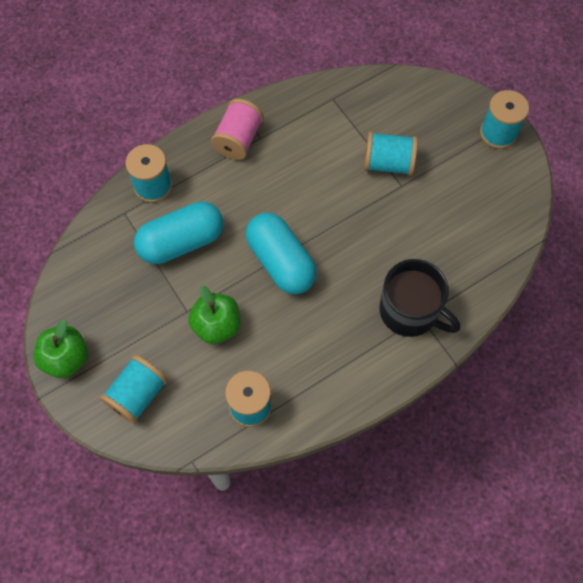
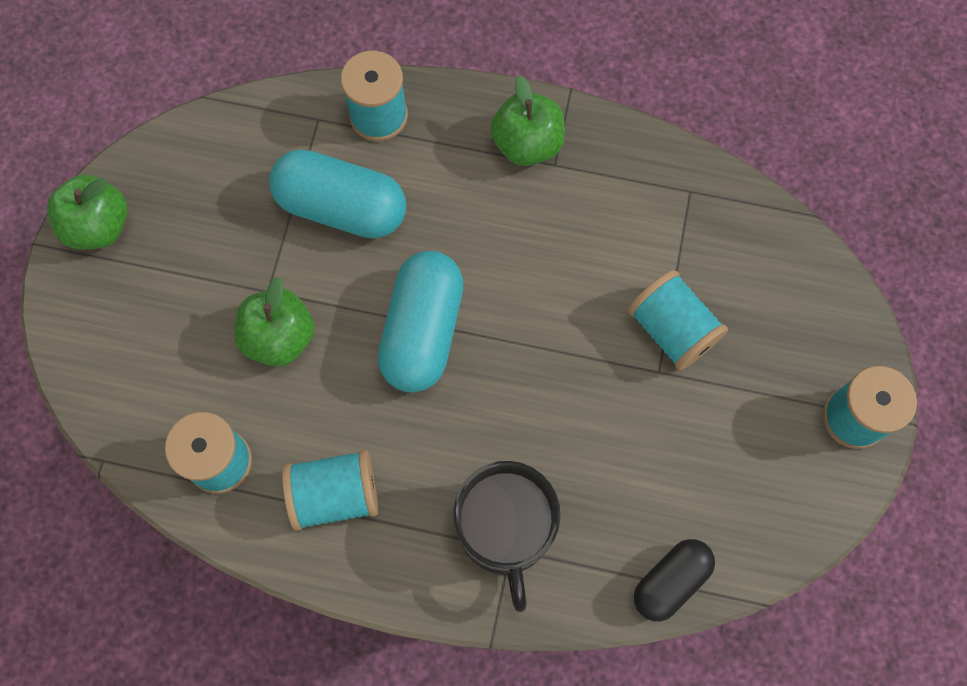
camera: 45 degrees right, 5 degrees up
(137, 395) = (125, 334): turquoise spool -> turquoise spool (335, 495)
(238, 139) = (527, 144): pink spool -> green apple
(499, 266) = (670, 581): none -> black capsule

